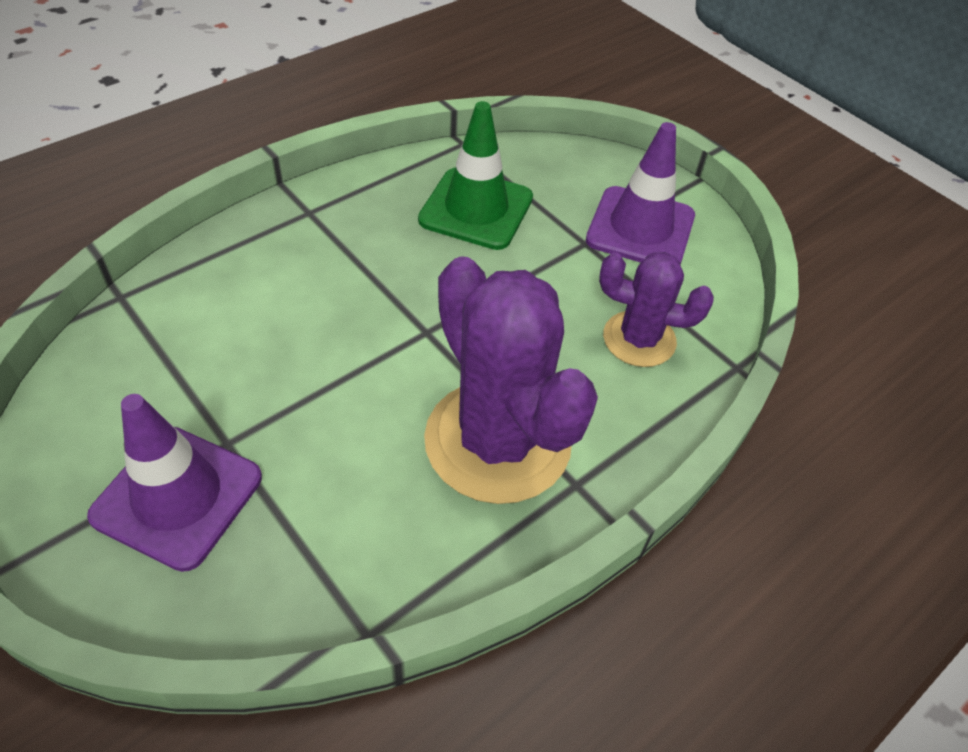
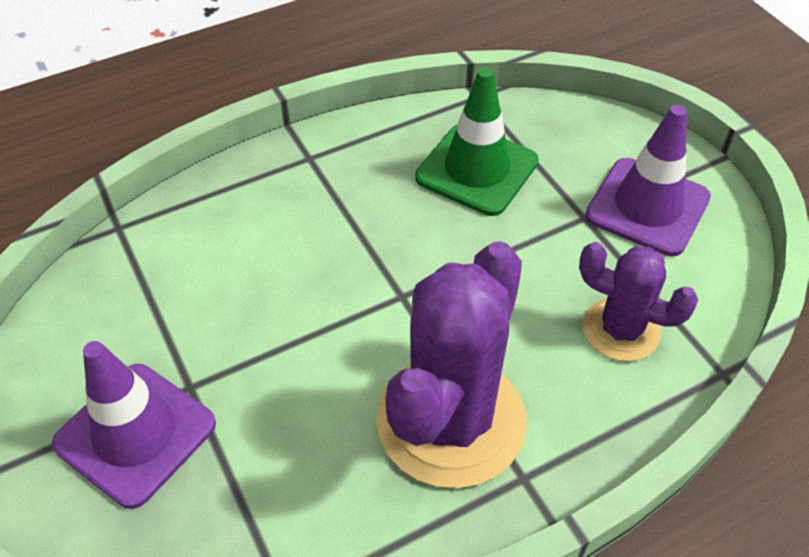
camera: 15 degrees right, 0 degrees up
(497, 441) = (451, 420): purple cactus -> purple cactus turned 45 degrees clockwise

